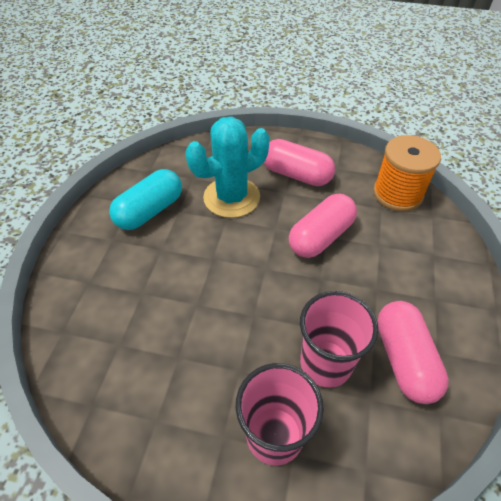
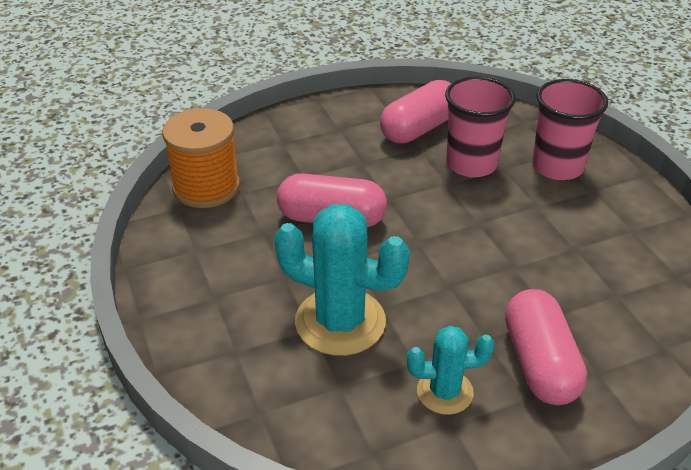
camera: 125 degrees left, 10 degrees down
(150, 211) = (445, 392): turquoise capsule -> turquoise cactus
(296, 175) = (240, 281): pink capsule -> pink capsule (540, 363)

